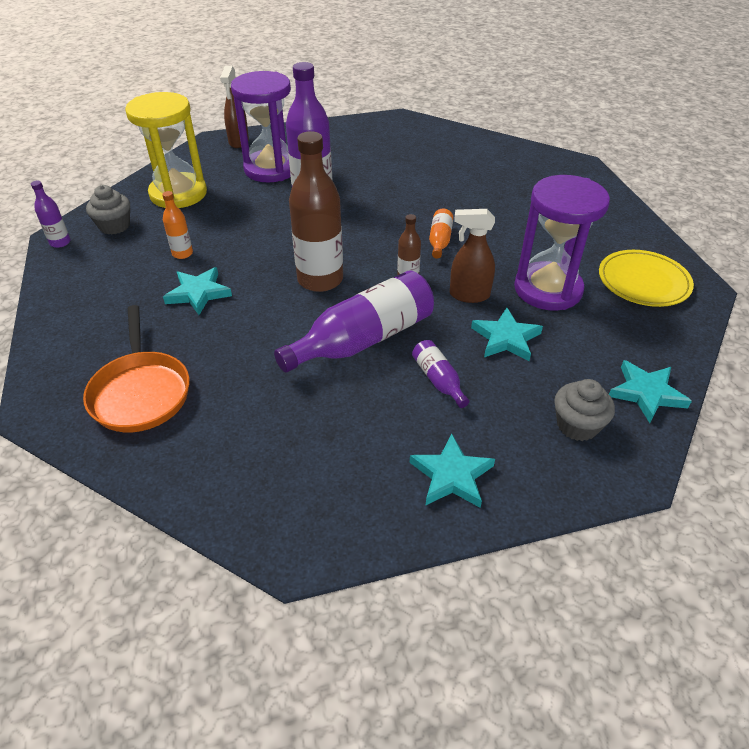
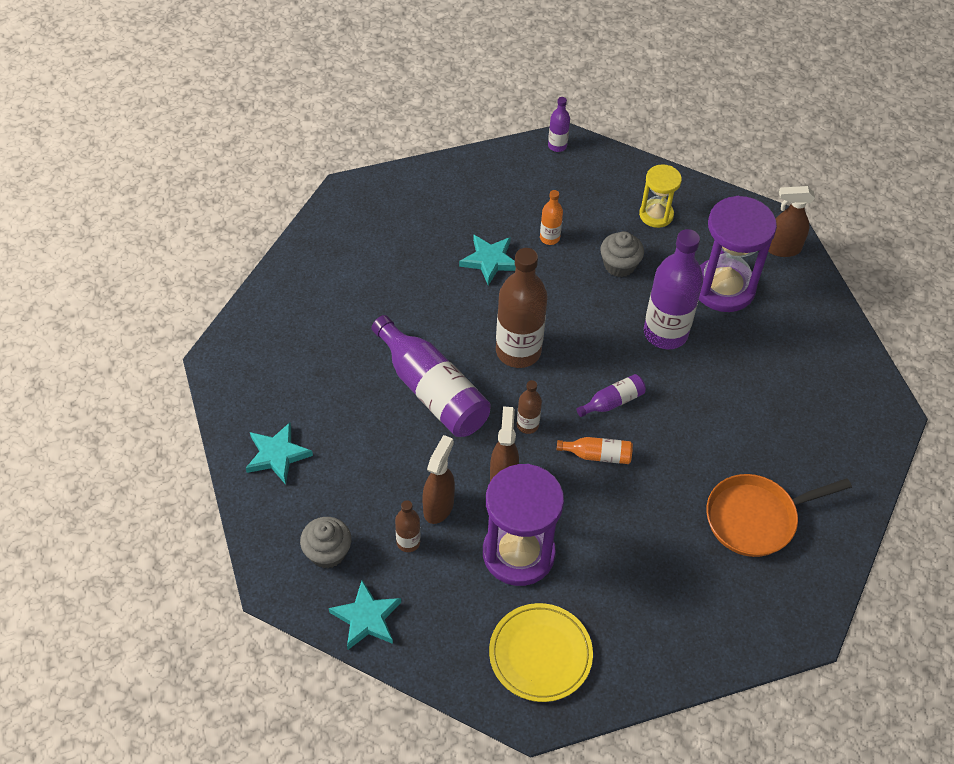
camera: 85 degrees right, 10 degrees up
(114, 226) = (589, 178): grey cupcake -> grey cupcake (619, 265)
(141, 392) = (365, 246): orange pan -> orange pan (756, 518)
(178, 194) = (656, 215): yellow hourglass -> yellow hourglass, size x0.56
(438, 380) = (381, 448): purple bottle -> purple bottle (612, 402)
(506, 338) = (439, 506): turquoise star -> brown spray bottle
(551, 361) = (408, 542): none -> brown bottle

